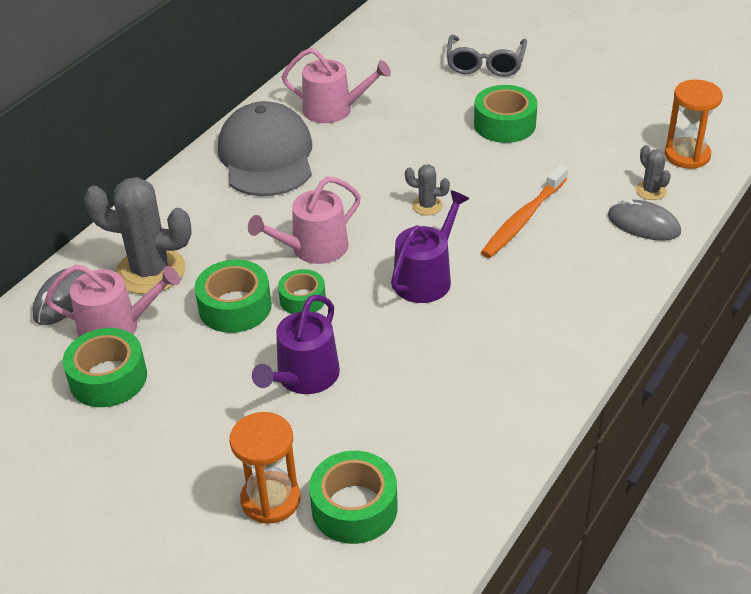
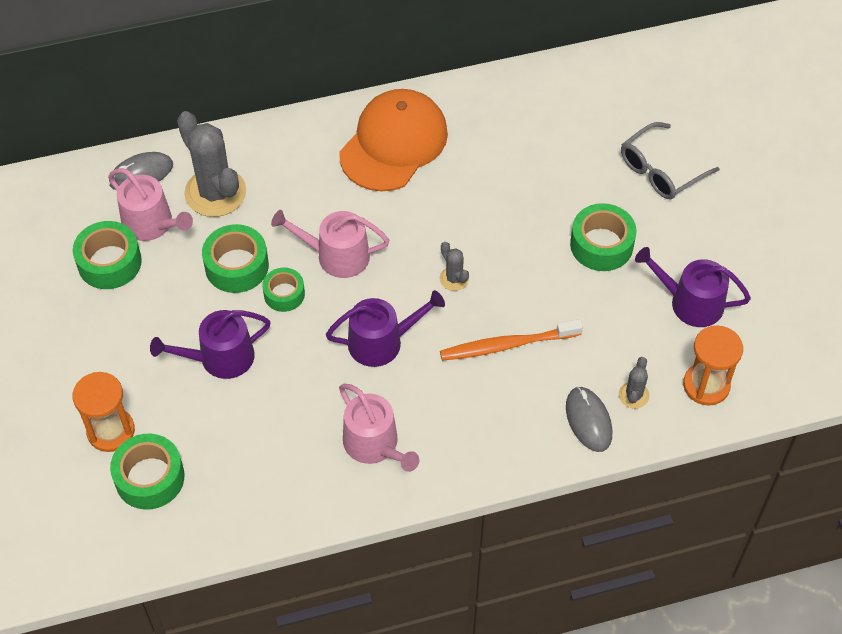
camera: 40 degrees right, 15 degrees up
(266, 156) = (393, 143): grey cap -> orange cap
(334, 110) = (490, 132): pink watering can -> pink watering can (375, 445)
(609, 119) = (690, 302): none -> purple watering can

